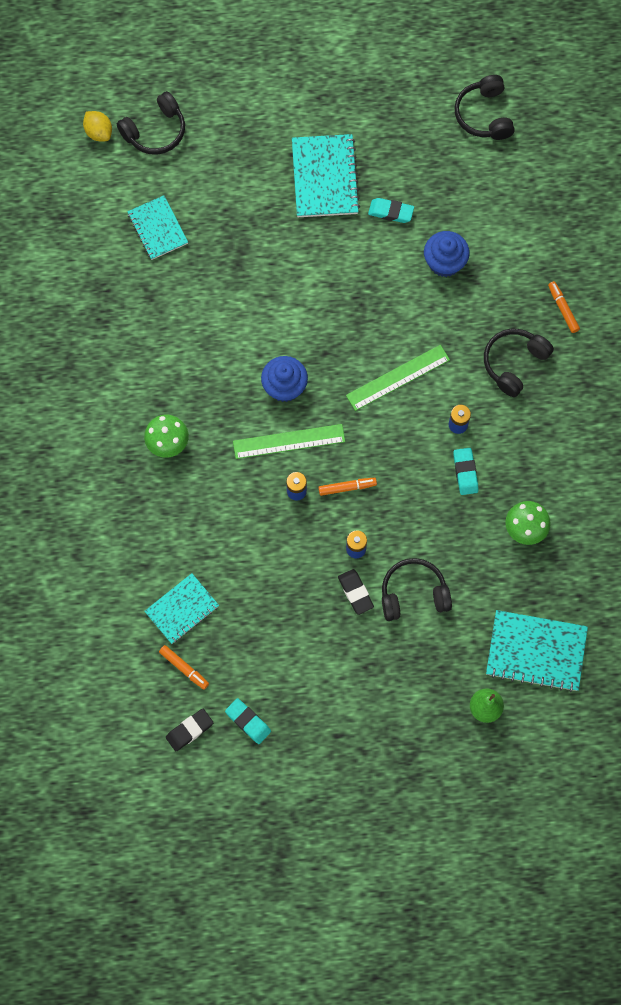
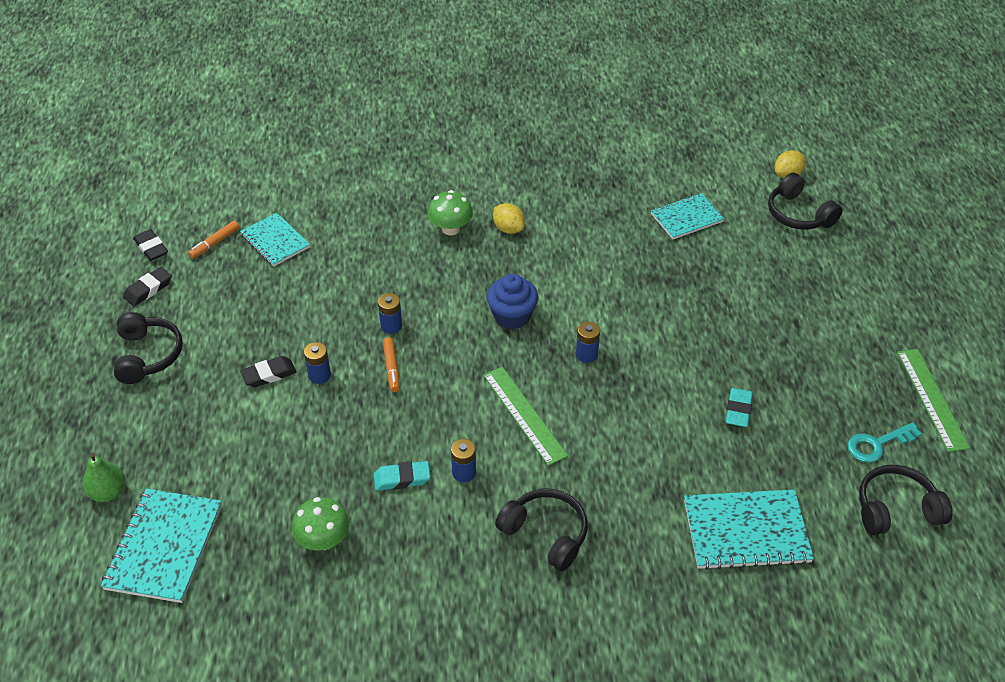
camera: 90 degrees right, 25 degrees down
(169, 389) = (508, 229): none -> yellow lemon
(248, 721) = (148, 289): turquoise eraser -> black eraser
(289, 441) = (448, 319): green ruler -> green ruler (931, 399)
(325, 177) = (772, 350): turquoise notebook -> turquoise notebook (746, 531)
(330, 325) = (586, 354): none -> blue battery
(413, 594) = (258, 426): black headphones -> black headphones (148, 355)
(423, 116) = (877, 444): none -> turquoise key
(444, 262) = (678, 463): blue cupcake -> none
(563, 309) = (626, 592): orange marker -> none

